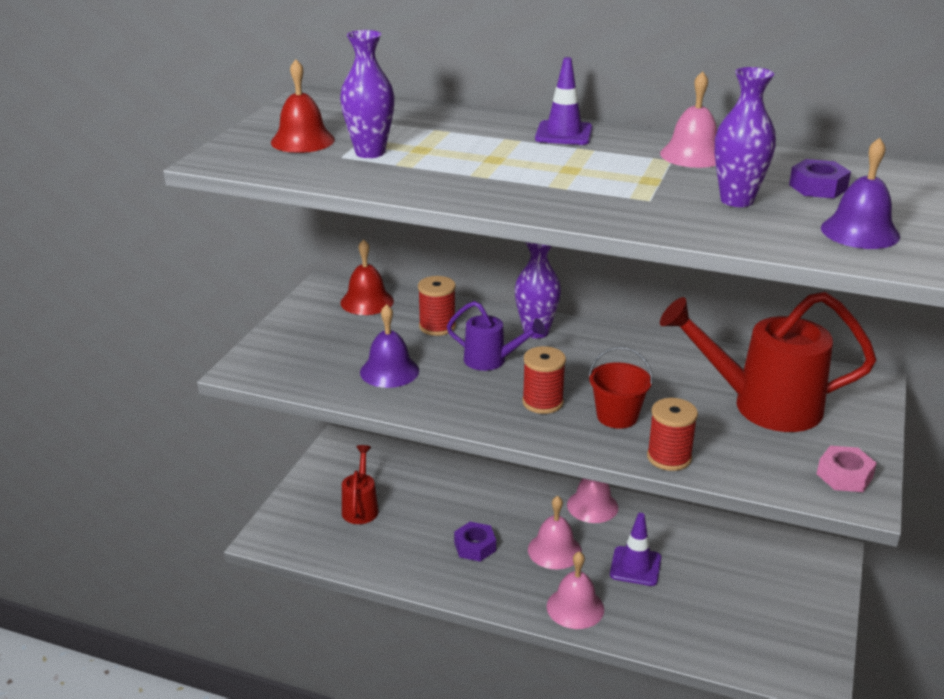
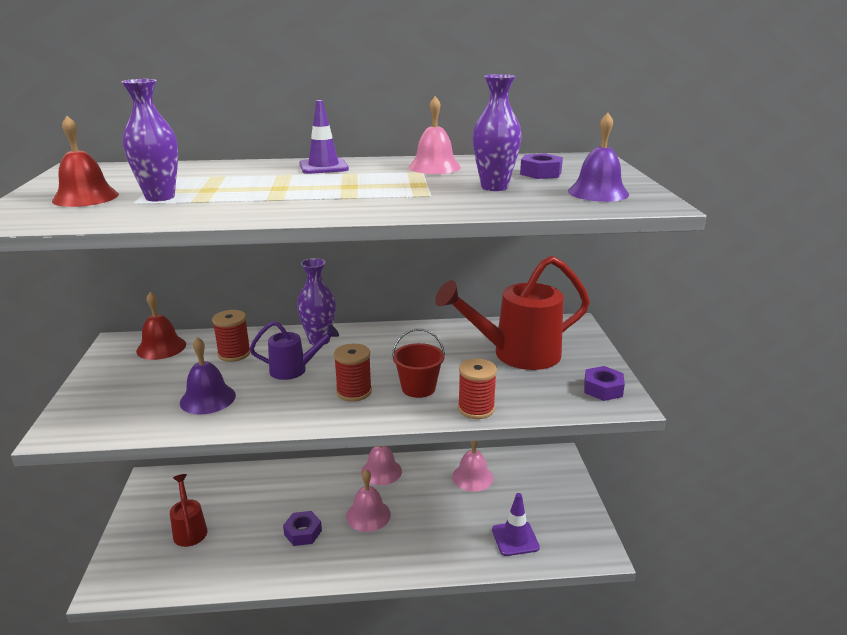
camera: 25 degrees left, 5 degrees down
(575, 607) = (405, 556): pink bell -> pink bell (472, 477)
(635, 566) = (434, 508): purple traffic cone -> purple traffic cone (515, 538)
(844, 476) = (603, 389): pink nut -> purple nut

